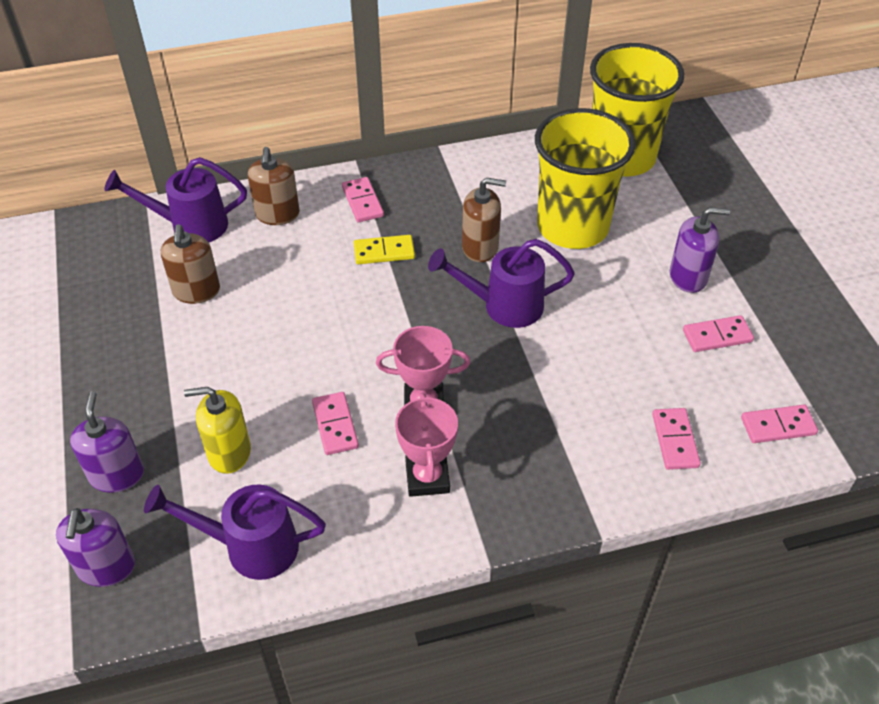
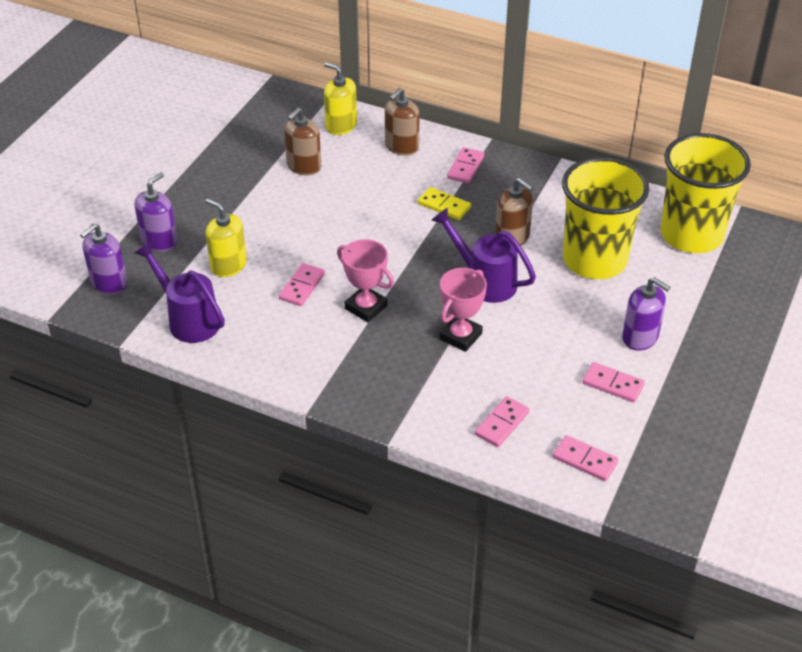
camera: 40 degrees right, 5 degrees down
(190, 225) = (341, 125): purple watering can -> yellow soap dispenser
(427, 477) = (323, 346): pink trophy -> pink trophy (460, 336)

